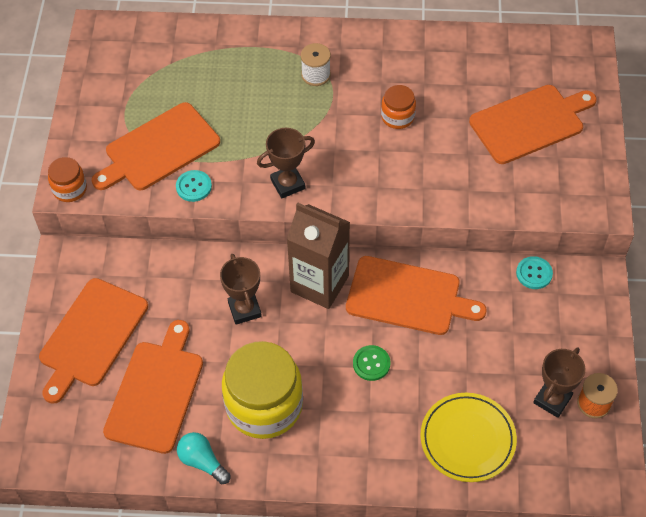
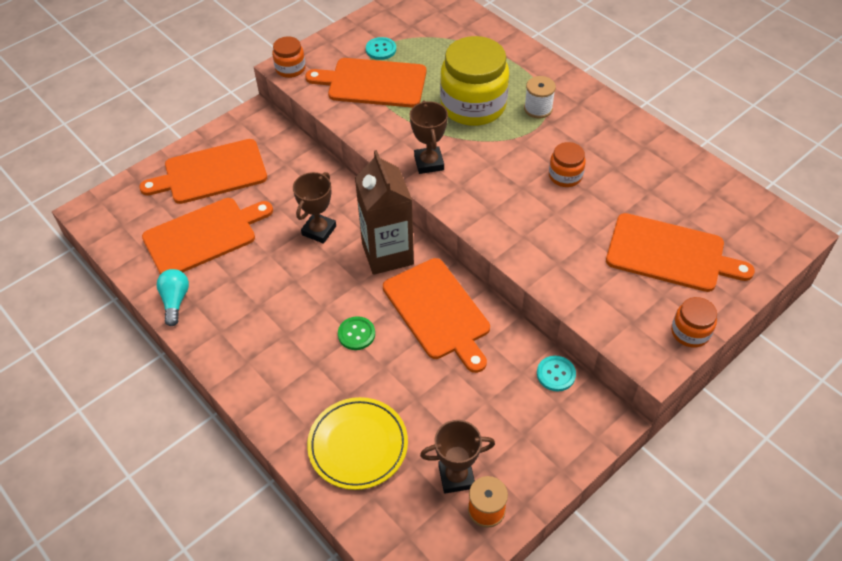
camera: 45 degrees right, 5 degrees down
(194, 187) = (365, 120): turquoise button -> turquoise button (381, 49)
(264, 405) = (255, 300): yellow jar -> yellow jar (473, 105)
(287, 184) = (429, 163): brown trophy -> brown trophy turned 60 degrees clockwise
(600, 171) = (690, 332): none -> orange jar

